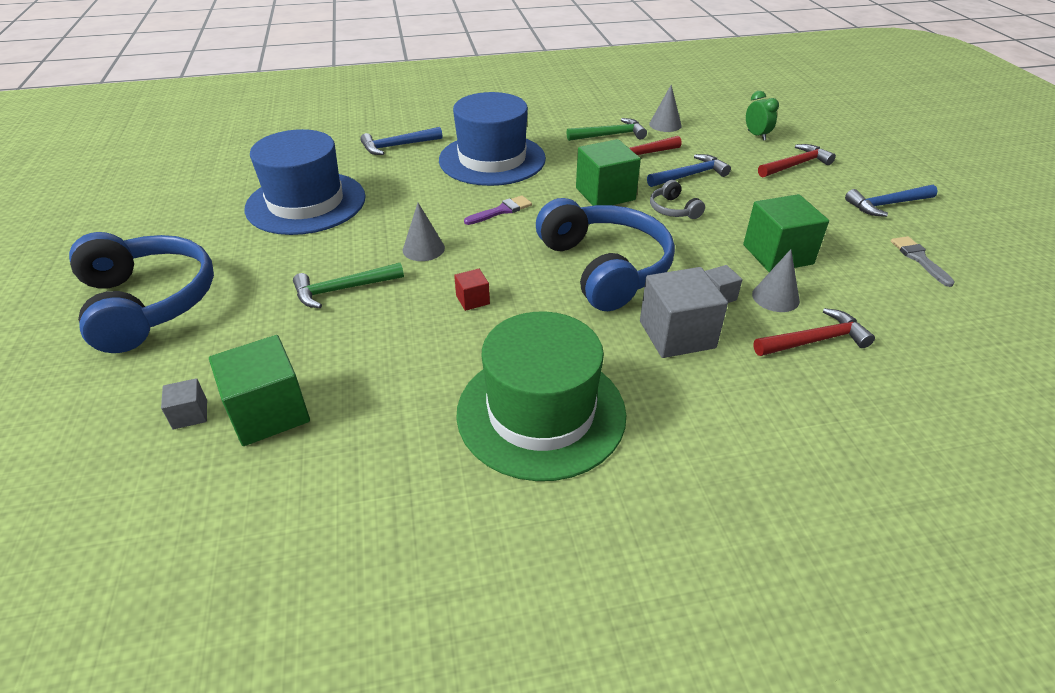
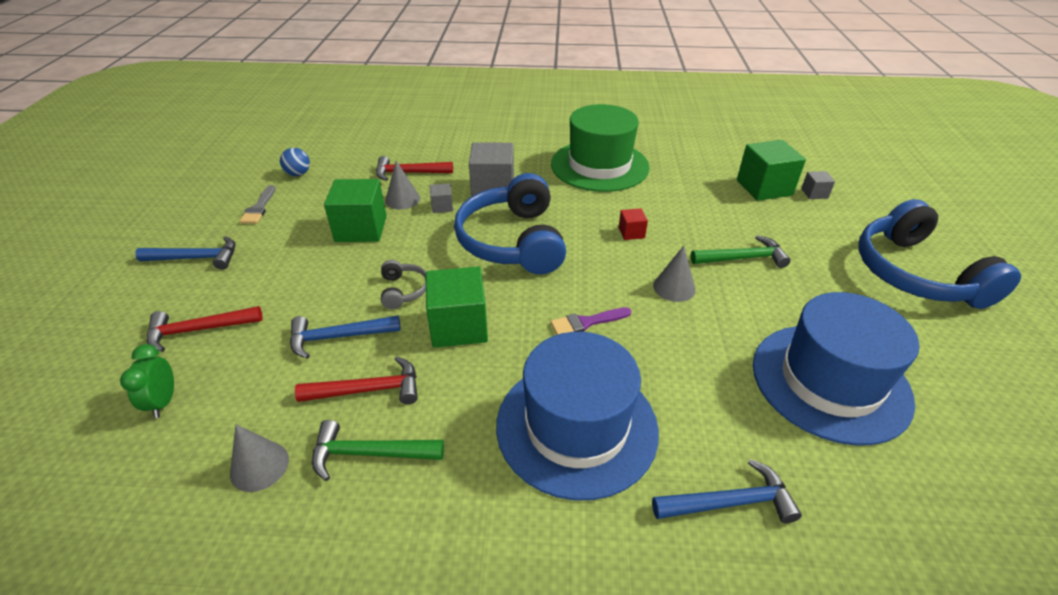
camera: 165 degrees left, 0 degrees up
(954, 311) = (298, 174): none -> blue ball

